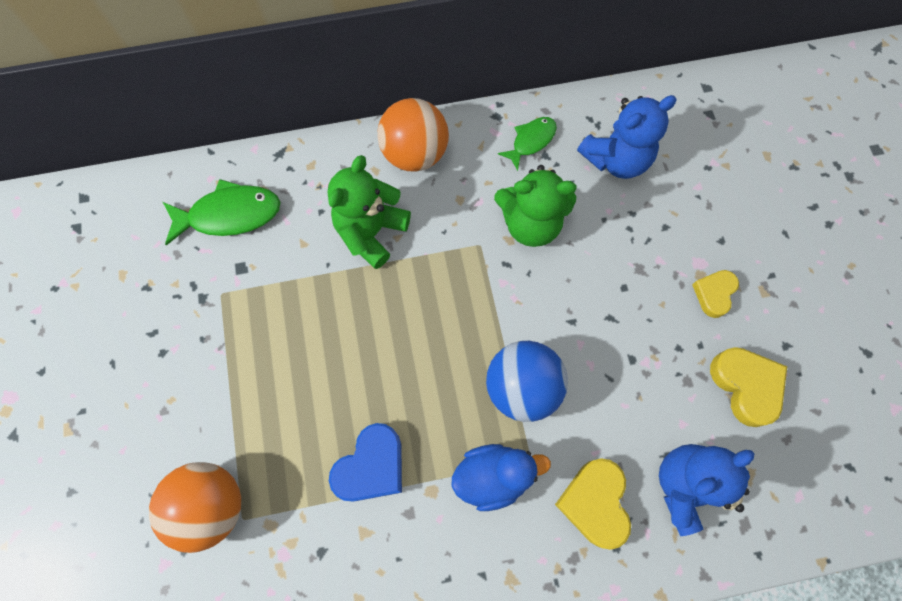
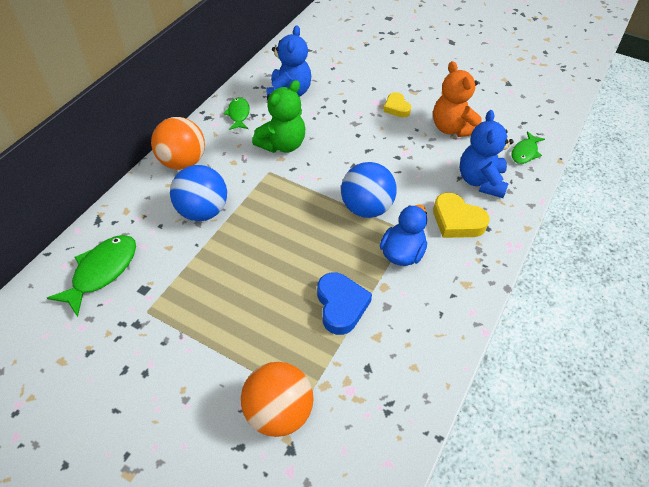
camera: 50 degrees left, 20 degrees down
(371, 232) = (203, 211): green teddy bear -> blue ball
(746, 386) = (452, 128): yellow heart -> orange teddy bear
(792, 507) = (525, 152): none -> green fish

